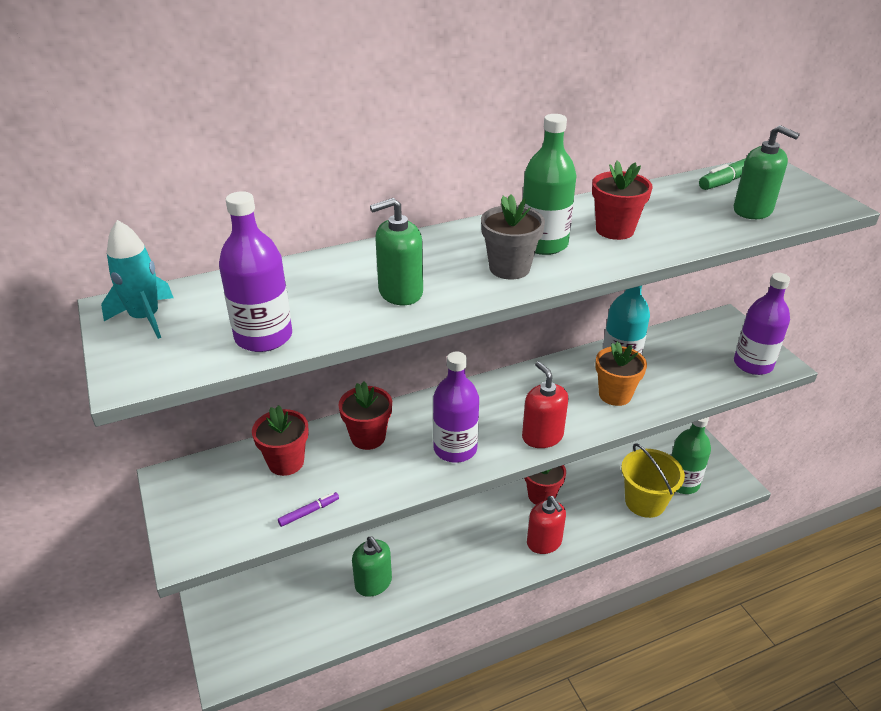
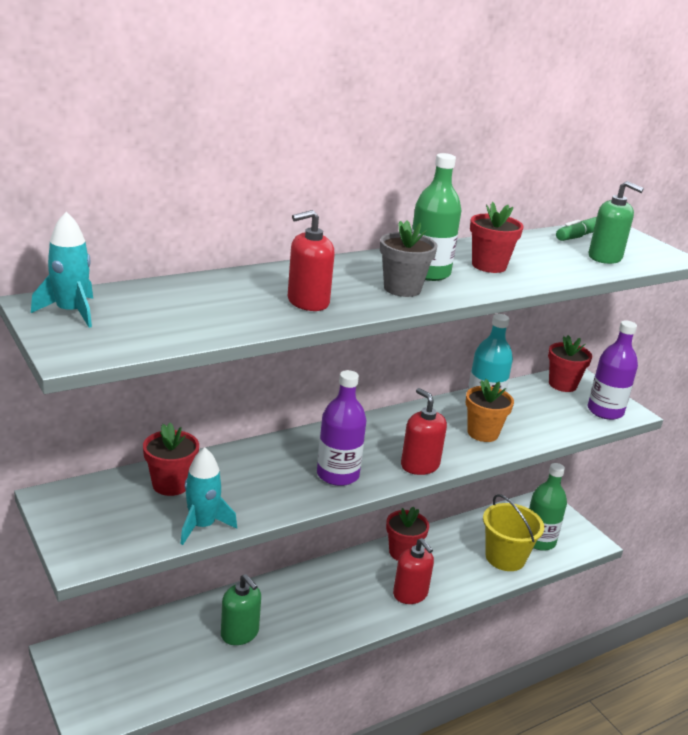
camera: 10 degrees left, 10 degrees down
(263, 337) = (190, 329): purple bottle -> none
(309, 512) = (202, 525): purple marker -> turquoise rocket
(368, 437) = (250, 465): red flower pot -> red flower pot (562, 385)
(400, 292) = (308, 302): green soap dispenser -> red soap dispenser

